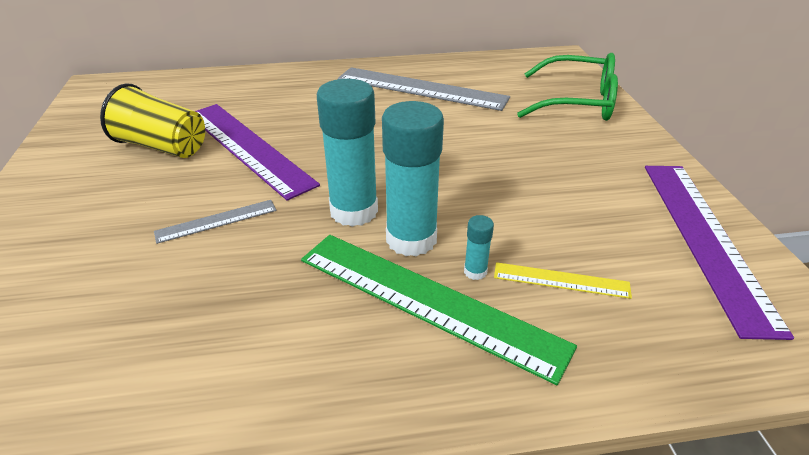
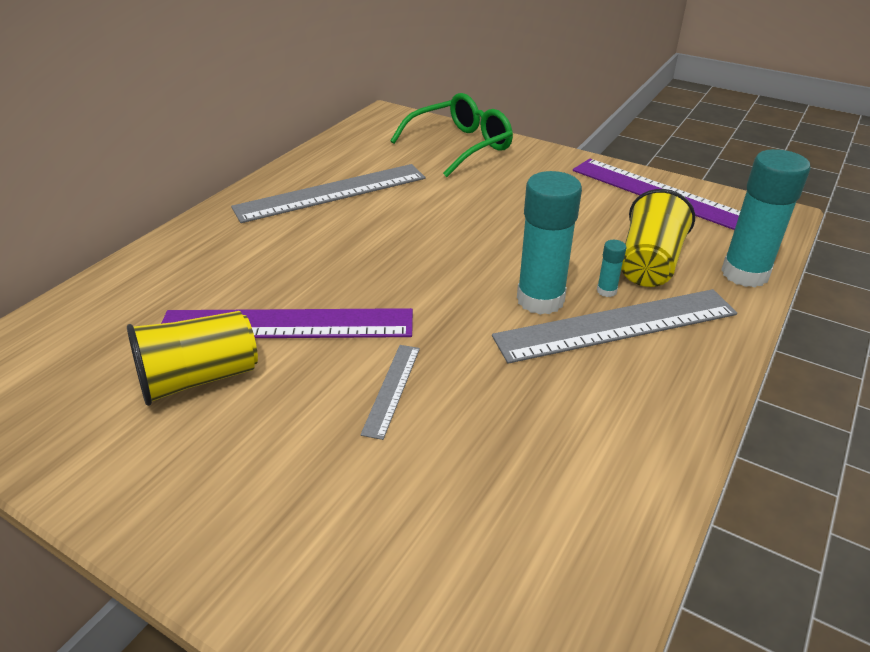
camera: 50 degrees left, 0 degrees up
(354, 211) = (472, 309): turquoise glue stick -> turquoise glue stick (744, 274)
(427, 300) = (616, 325): green ruler -> grey ruler
(561, 280) = (649, 263): yellow ruler -> yellow cup

